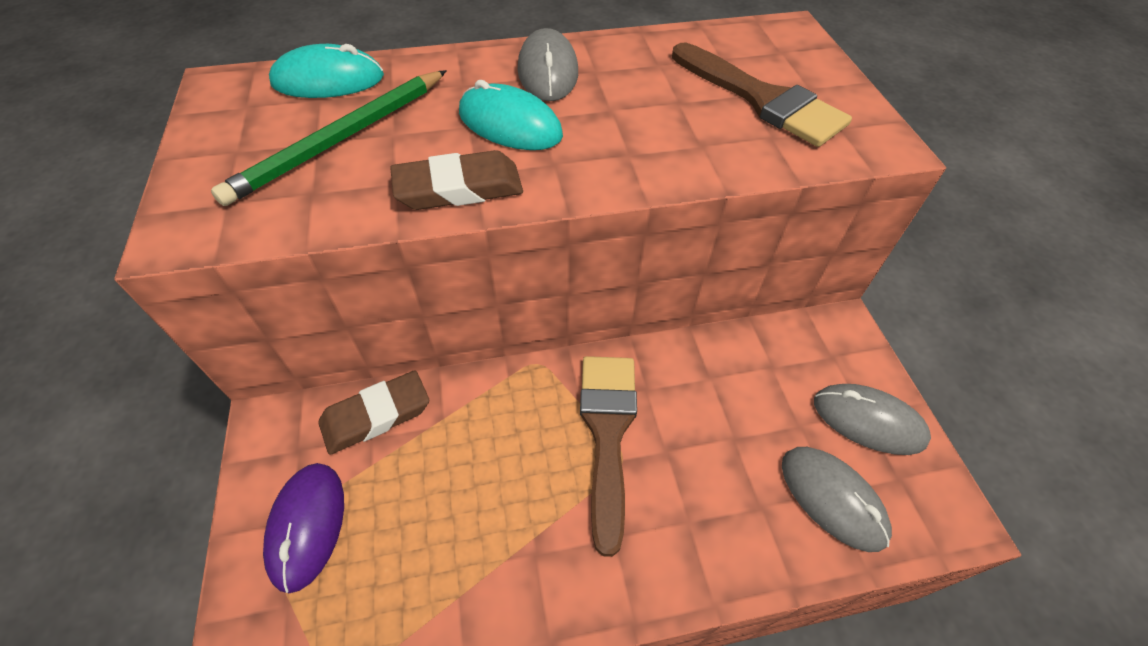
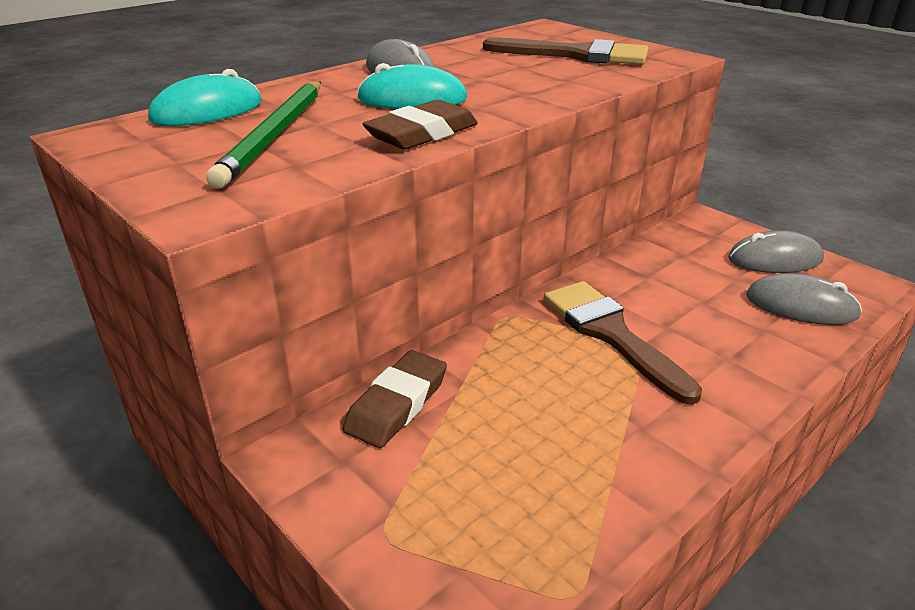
camera: 30 degrees left, 20 degrees down
(307, 525) = (416, 506): purple mouse -> none

